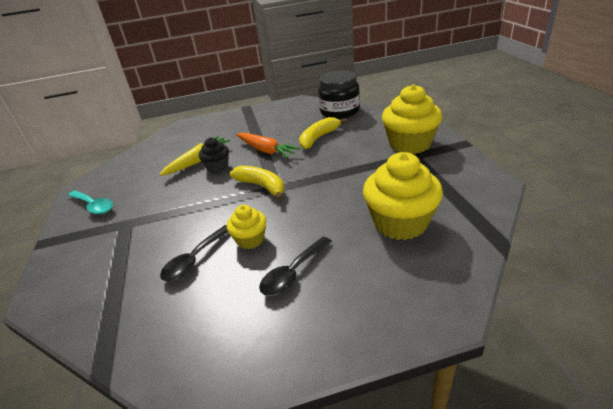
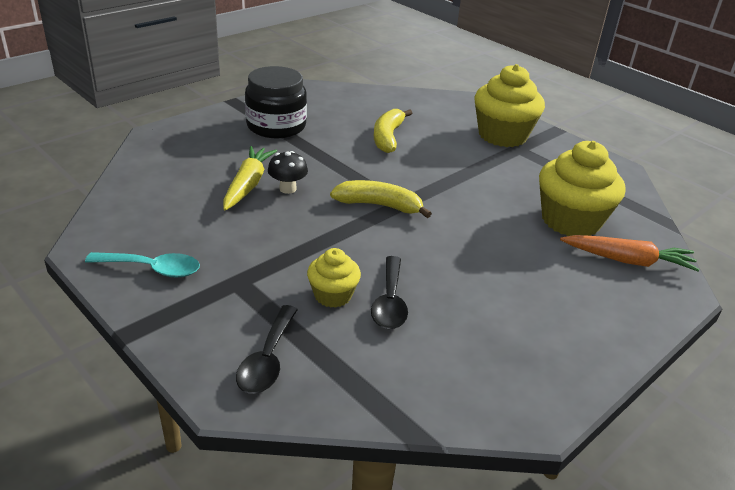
camera: 35 degrees left, 0 degrees up
(217, 166) = (287, 189): black cupcake -> black mushroom
(250, 239) = (432, 267): yellow cupcake -> yellow cupcake (333, 295)
(266, 150) = (334, 160): orange carrot -> orange carrot (628, 261)
(293, 273) = (515, 289): black spoon -> black spoon (267, 359)
(339, 111) = (379, 100): black jar -> black jar (276, 126)

